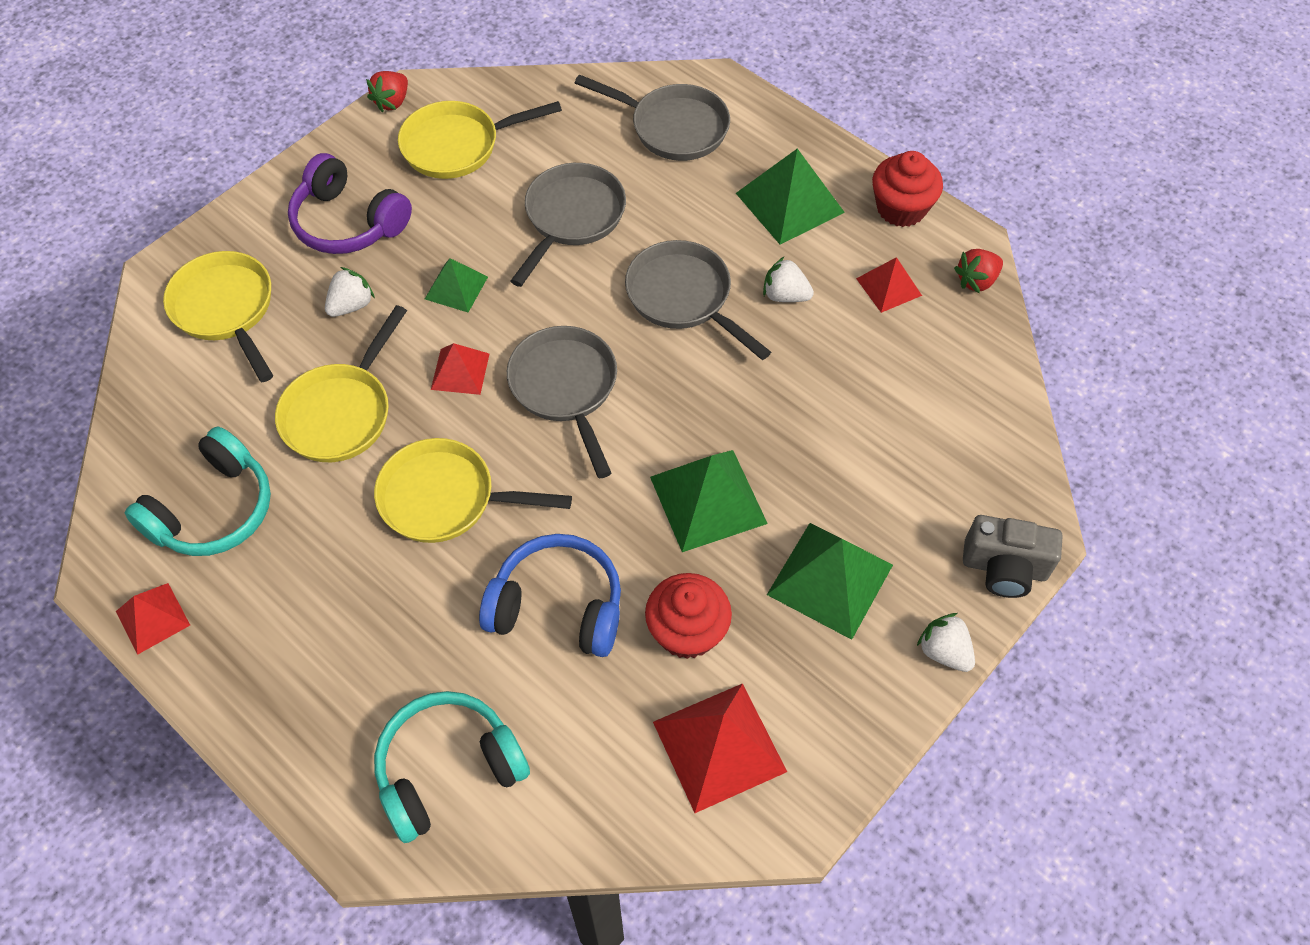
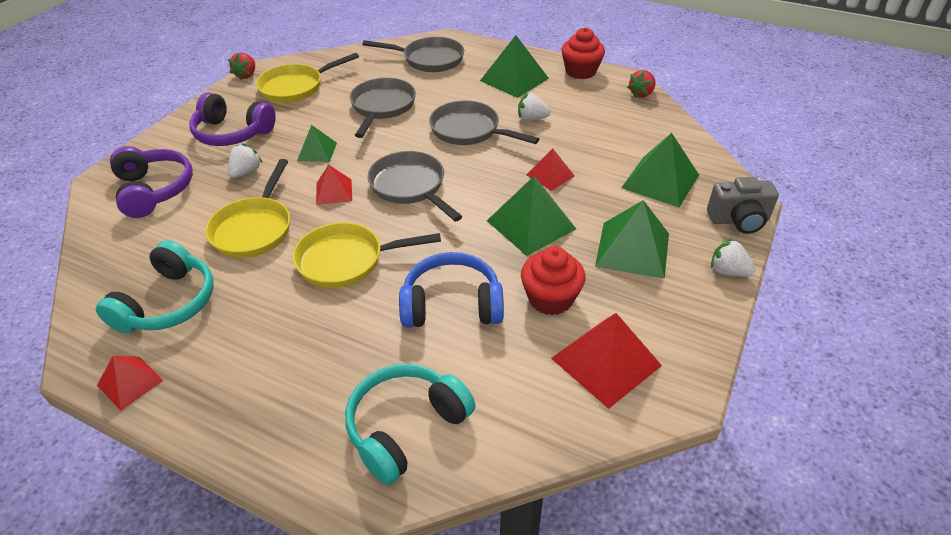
camera: 15 degrees left, 15 degrees down
(226, 309) = (154, 190): yellow pan -> purple headphones
(889, 287) = (592, 105): red pyramid -> red pyramid (550, 175)
(925, 466) = (660, 181): none -> green pyramid

